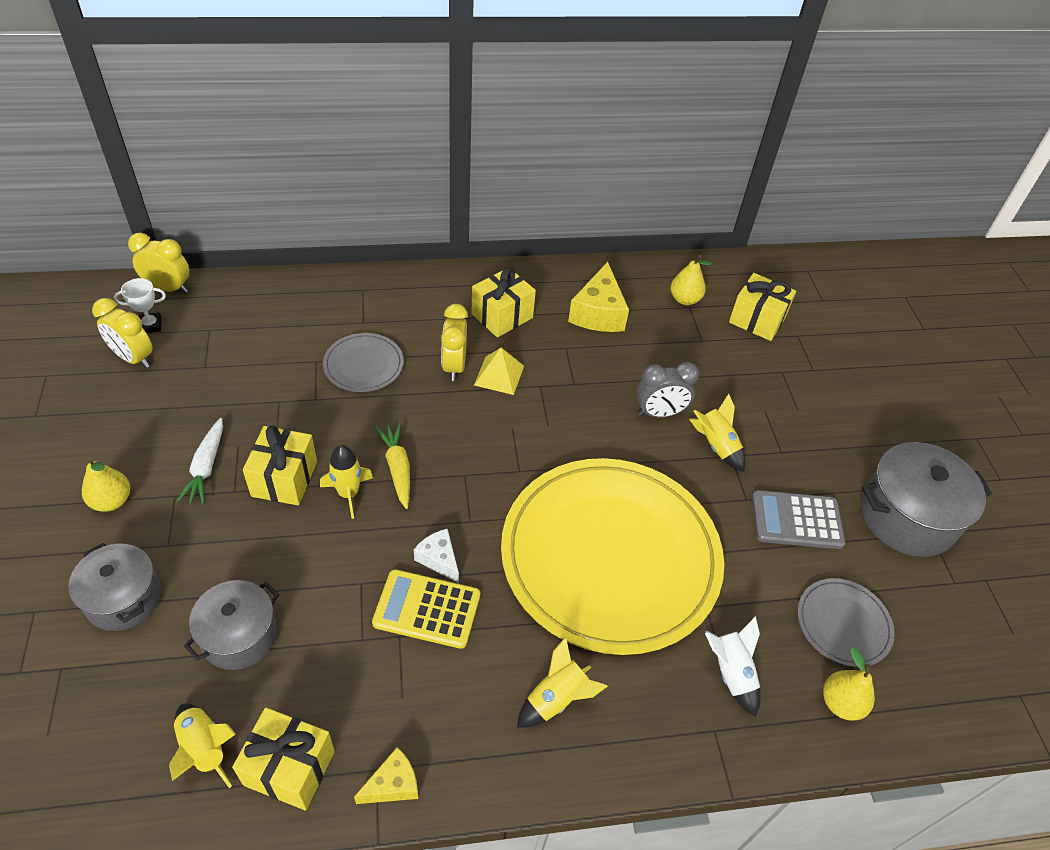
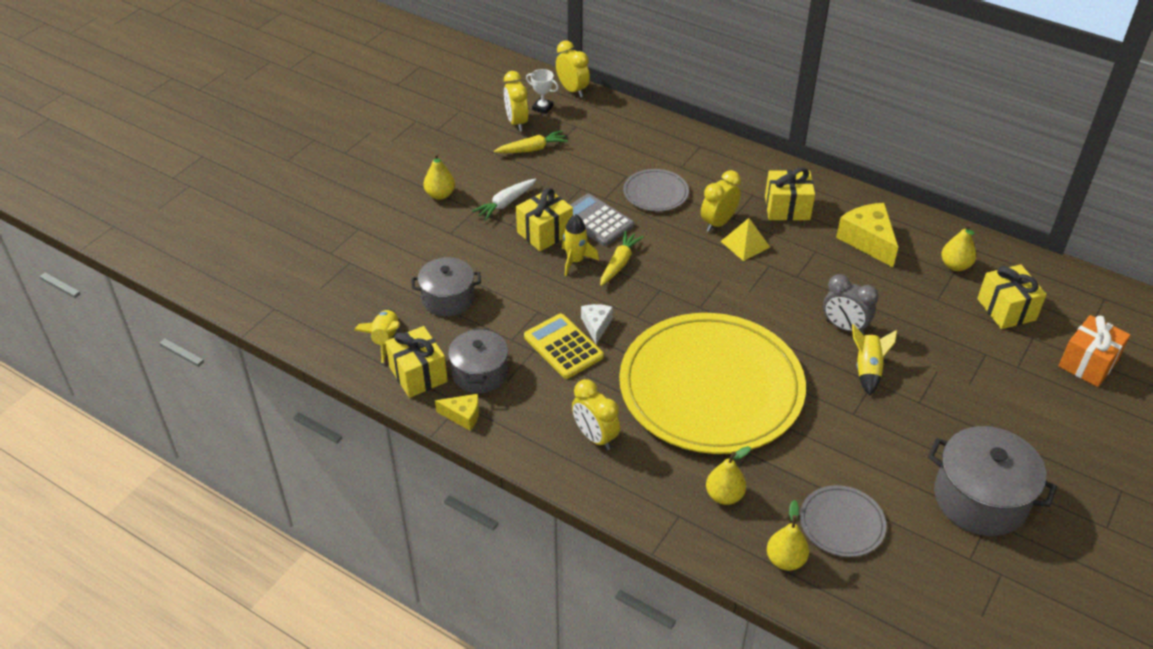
camera: 45 degrees right, 5 degrees down
(123, 598) = (406, 247): grey pot -> grey pot (480, 373)
(181, 382) = (532, 149): none -> yellow carrot
(556, 699) = (595, 437): yellow rocket -> yellow clock
(598, 313) = (868, 241): yellow cheese -> yellow cheese turned 105 degrees clockwise
(730, 672) = (724, 495): white rocket -> yellow pear
(796, 520) = (879, 447): grey calculator -> grey calculator (596, 221)
(852, 336) = (1088, 363): none -> orange gift

